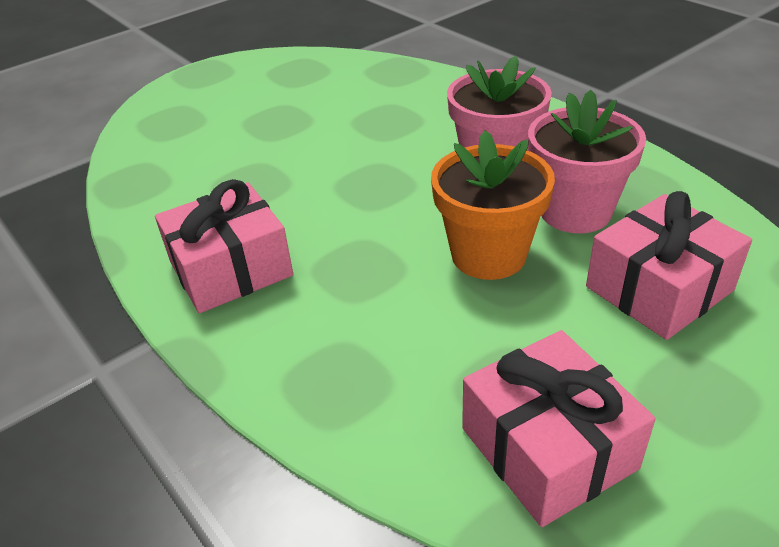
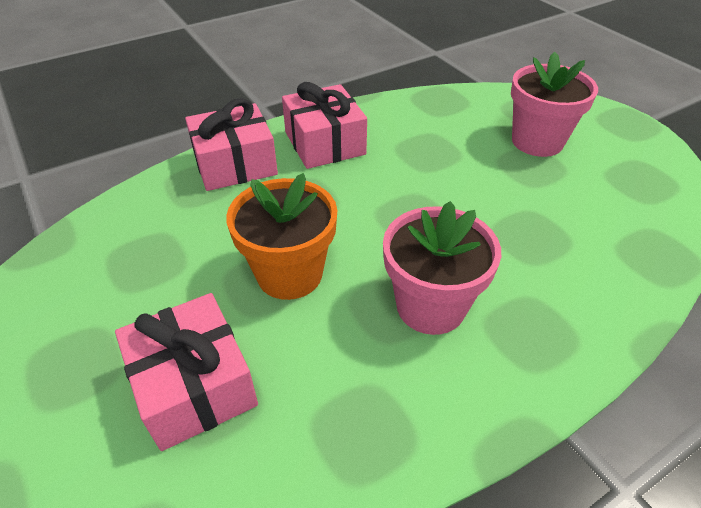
camera: 95 degrees right, 5 degrees up
(548, 448) = (90, 267): pink gift -> pink gift (235, 164)
(575, 211) = (332, 353): pink flower pot -> pink flower pot (537, 141)

